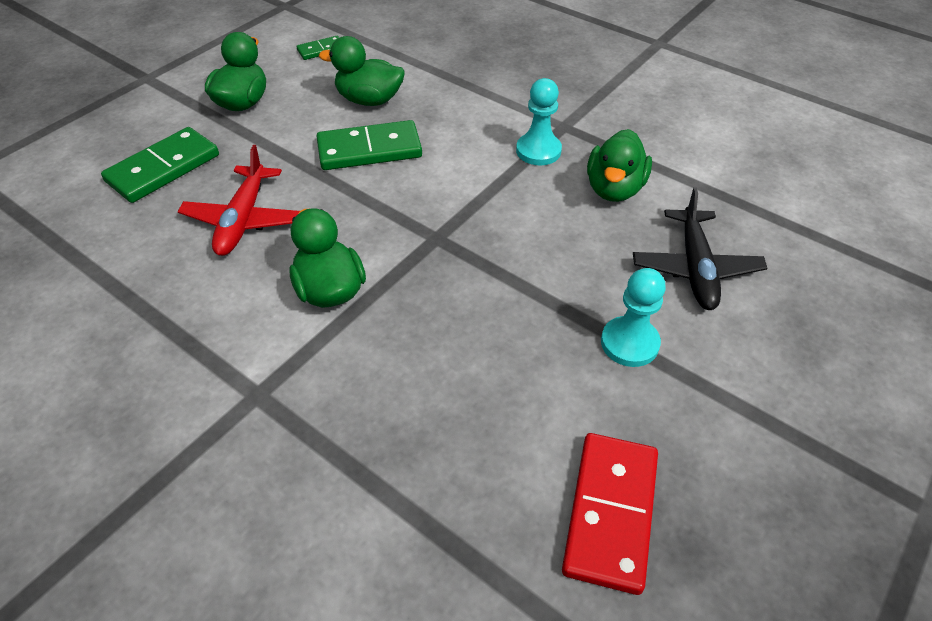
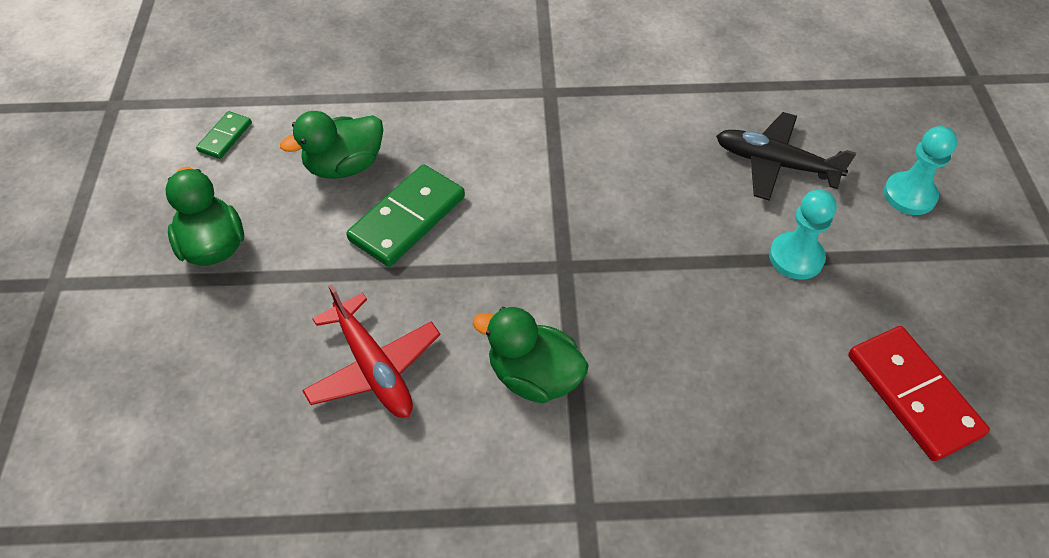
camera: 40 degrees left, 5 degrees up
(163, 168) = (218, 371): green domino -> none
(538, 151) = (555, 129): turquoise pawn -> turquoise pawn (909, 195)
(614, 189) = (651, 129): green duck -> none
(695, 268) = (775, 164): black plane -> black plane turned 150 degrees clockwise

